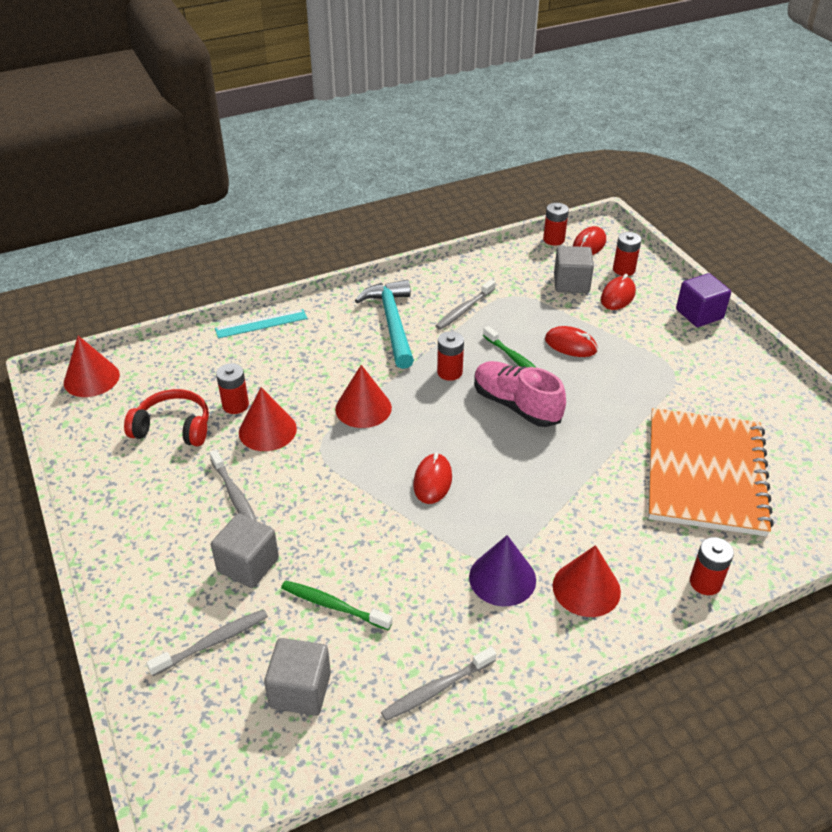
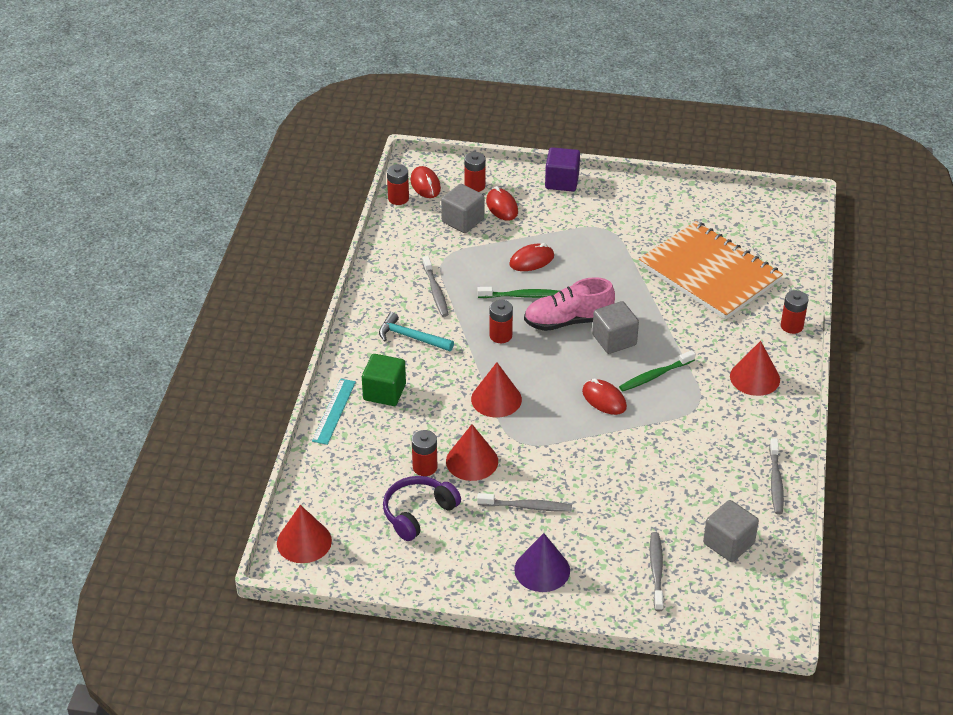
camera: 55 degrees left, 0 degrees up
(173, 428) = (418, 513): red headphones -> purple headphones
(248, 565) = (602, 526): grey cube -> grey cube (614, 340)
(309, 339) = (384, 392): none -> green cube
(333, 605) = (673, 499): green toothbrush -> green toothbrush (655, 376)
(392, 323) = (411, 337): turquoise hammer -> turquoise hammer, size x0.66
(502, 578) = (716, 410): purple cone -> purple cone (542, 570)

